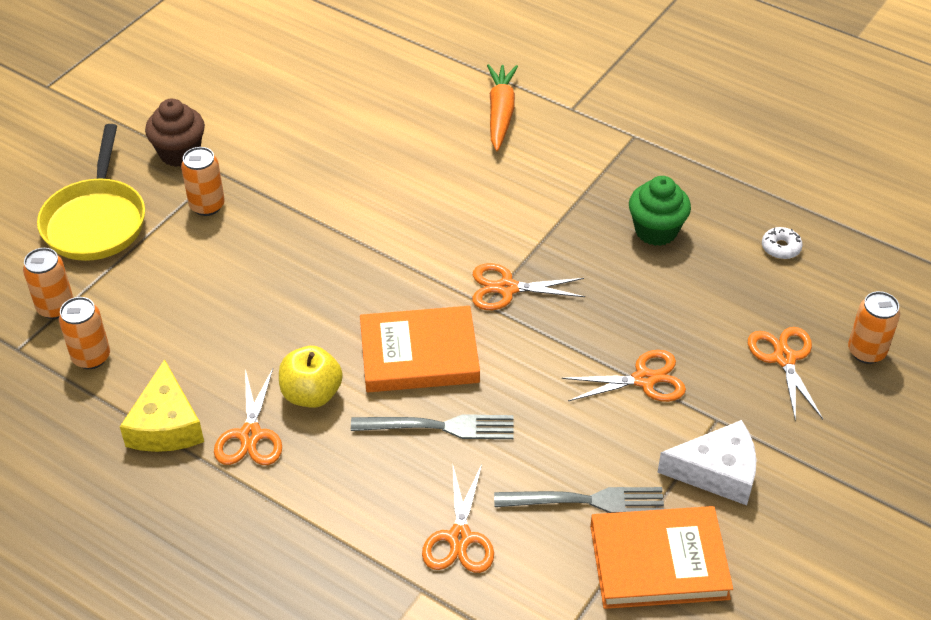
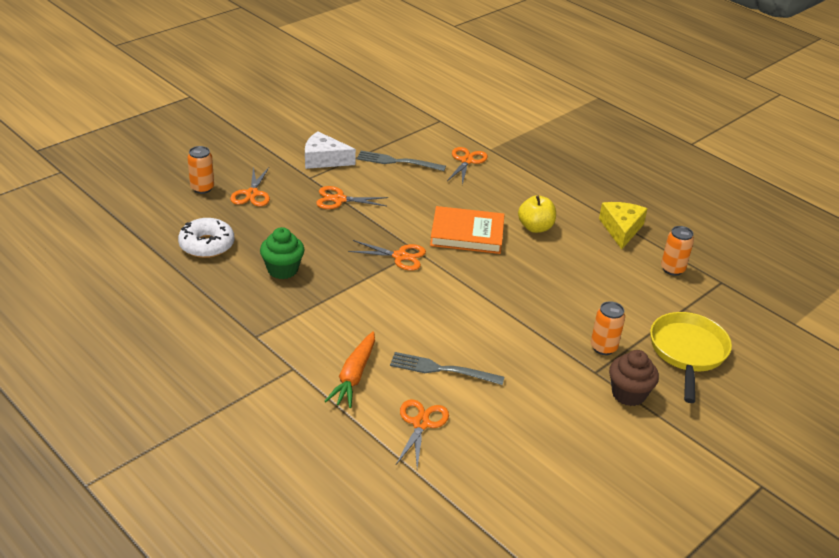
camera: 170 degrees left, 10 degrees down
(56, 307) = (703, 300): orange can -> none
(250, 435) = (572, 216): orange scissors -> orange scissors (421, 424)
(441, 427) = (463, 201): grey fork -> grey fork (441, 369)
(659, 562) = (373, 138): orange book -> none
(781, 248) = (207, 245): white donut -> white donut, size x1.99

